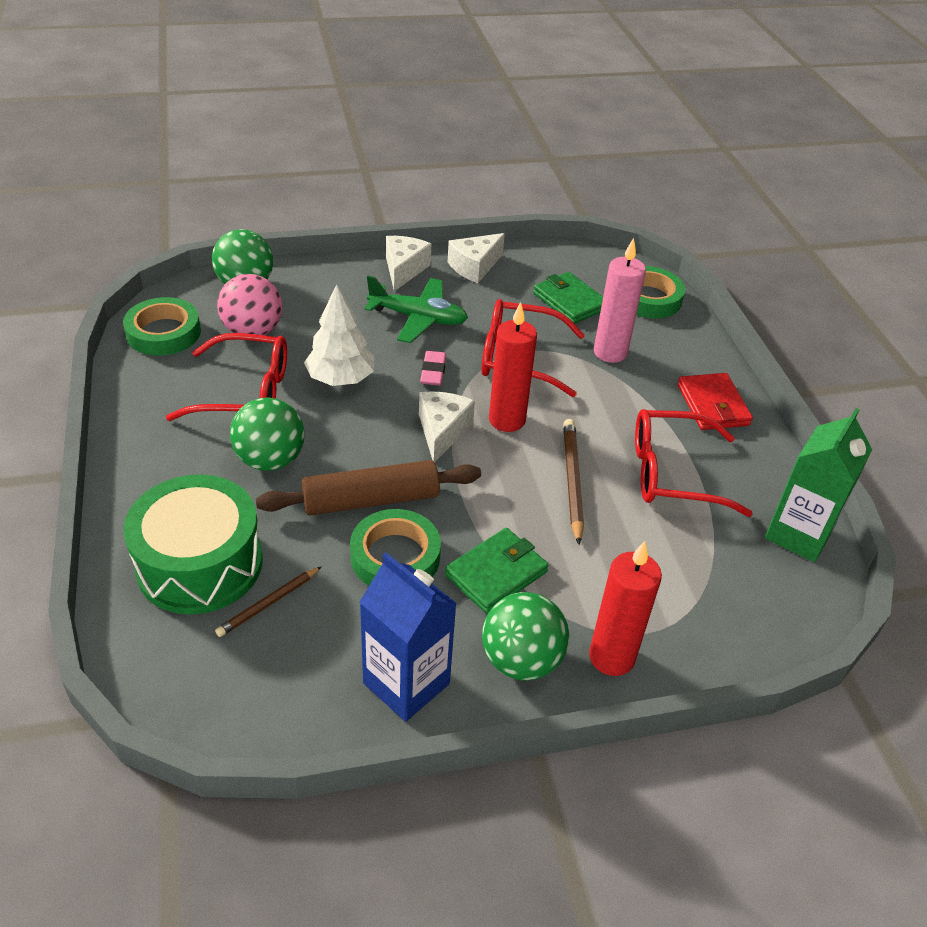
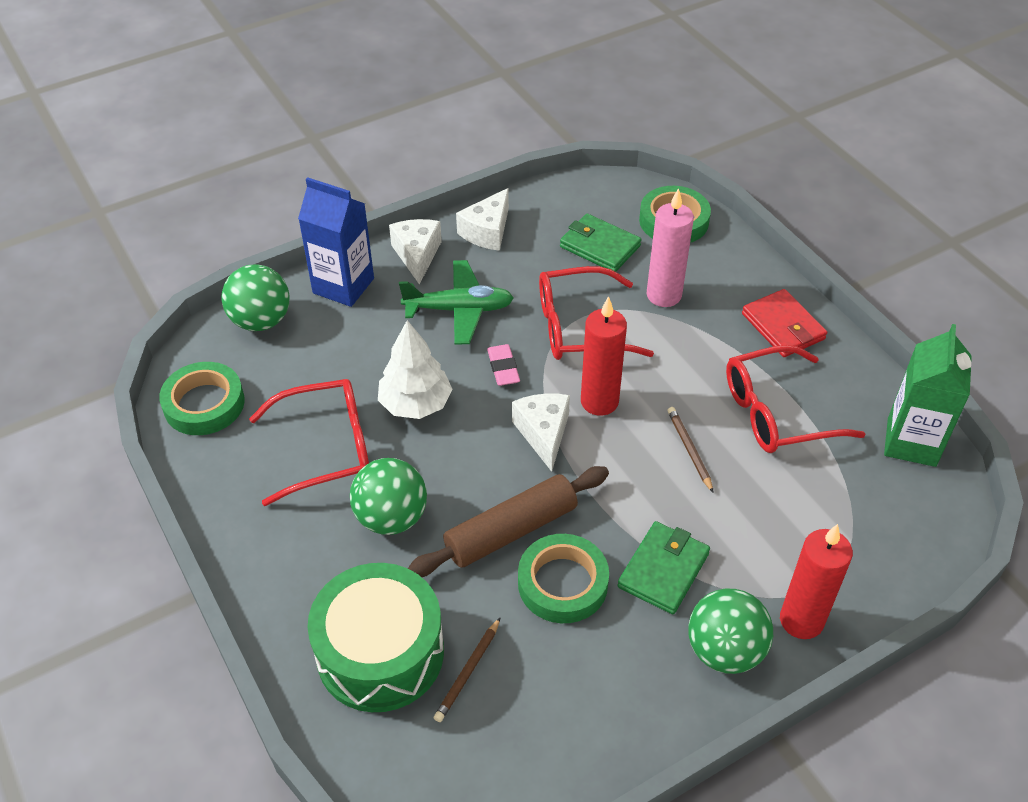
camera: 15 degrees left, 5 degrees up
(253, 331) = (297, 375): pink ball -> none
(406, 683) = (633, 709): blue carton -> blue carton (343, 286)
(572, 481) = (689, 450): brown pencil -> brown pencil, size x0.65

